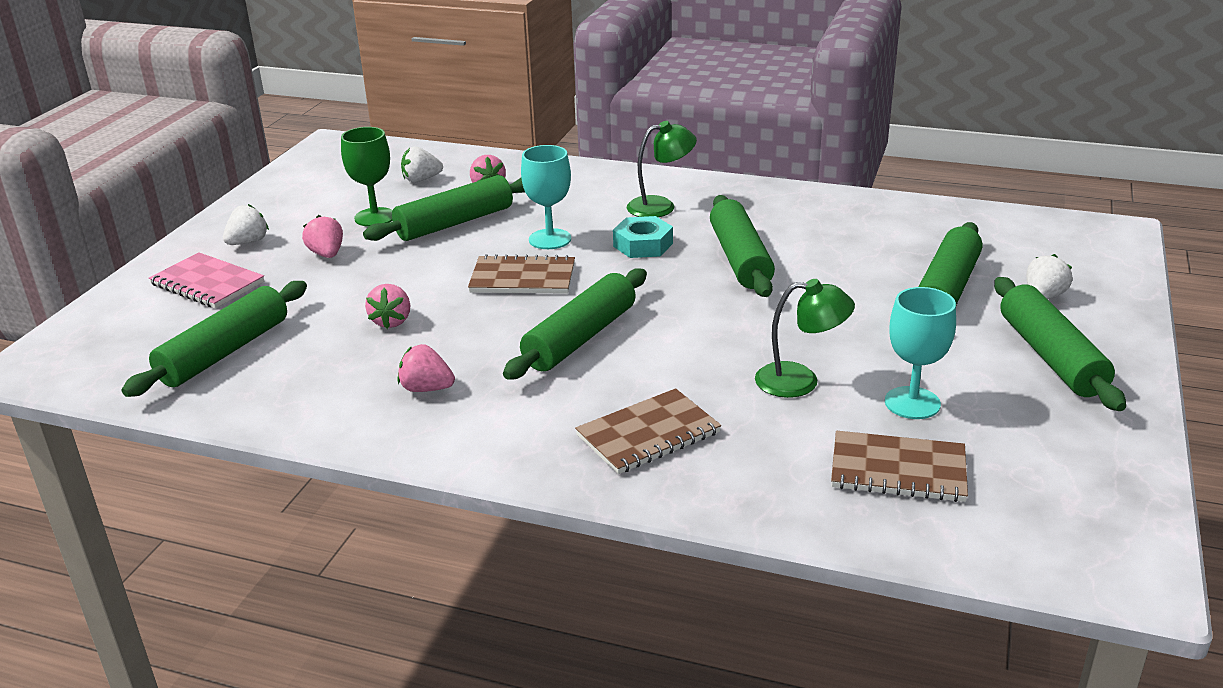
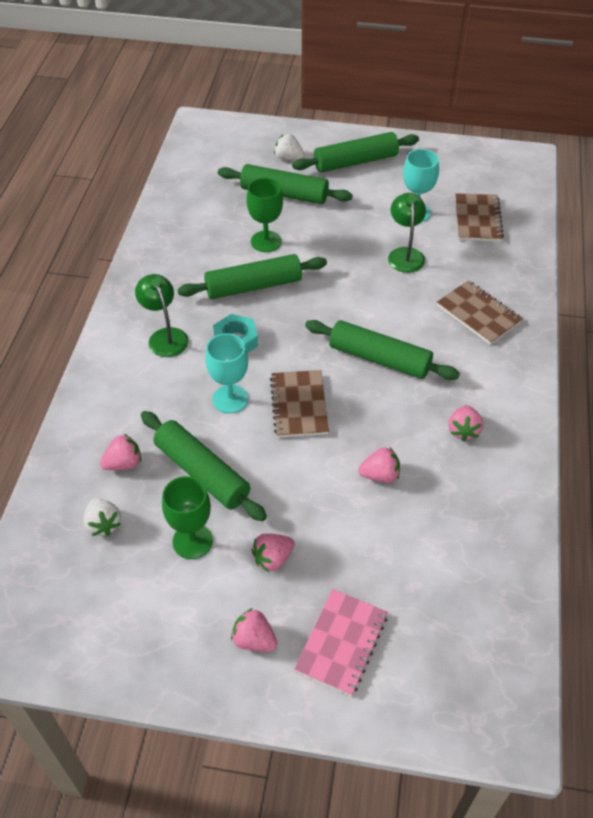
camera: 100 degrees left, 20 degrees up
(225, 352) = (451, 578): green rolling pin -> none
(248, 242) = (254, 640): white strawberry -> pink strawberry
(832, 270) = (266, 241): none -> green goblet

